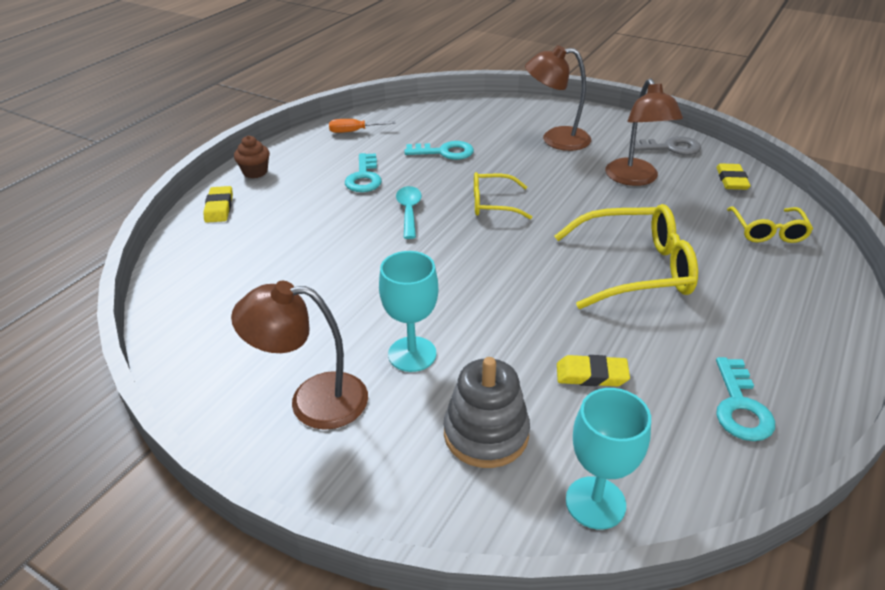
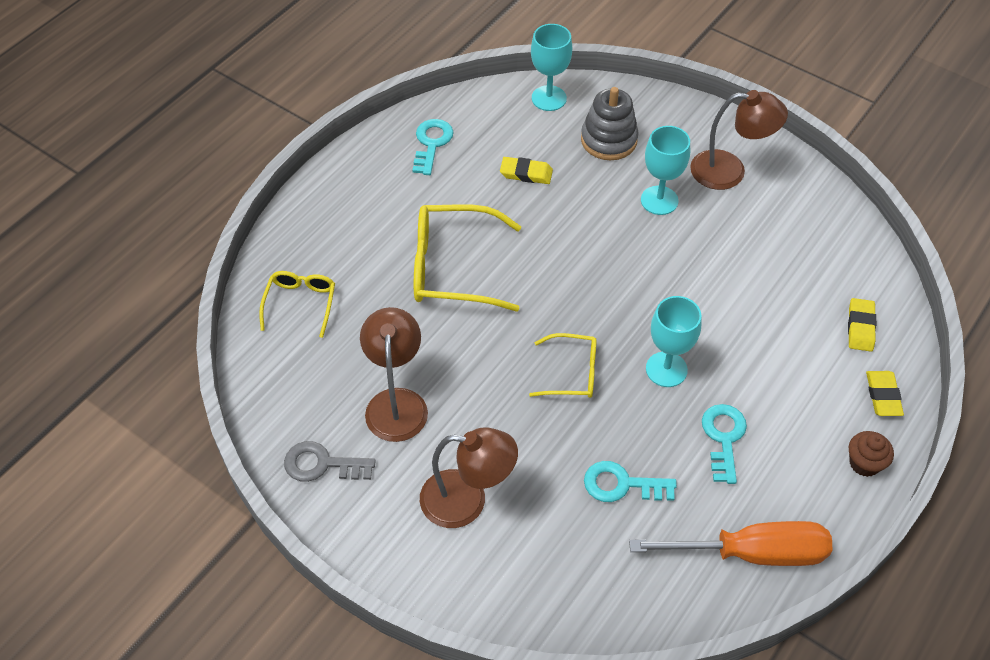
camera: 175 degrees left, 15 degrees up
(354, 131) = (751, 553): orange screwdriver -> orange screwdriver, size x2.06
(409, 211) = (666, 369): turquoise spoon -> turquoise goblet
(731, 180) = (285, 389): yellow eraser -> yellow eraser (860, 327)

